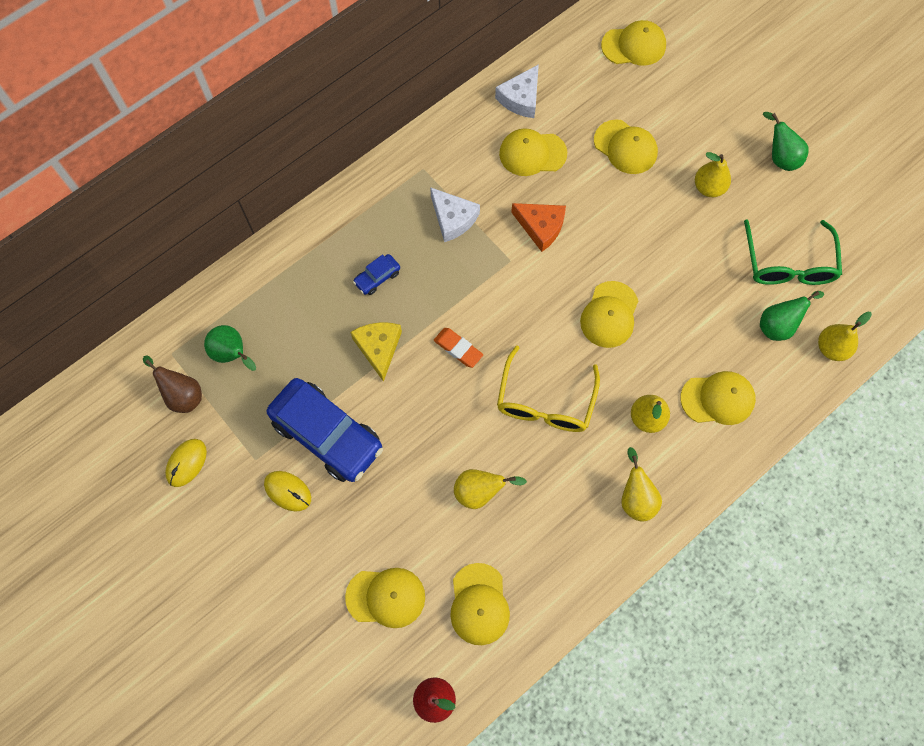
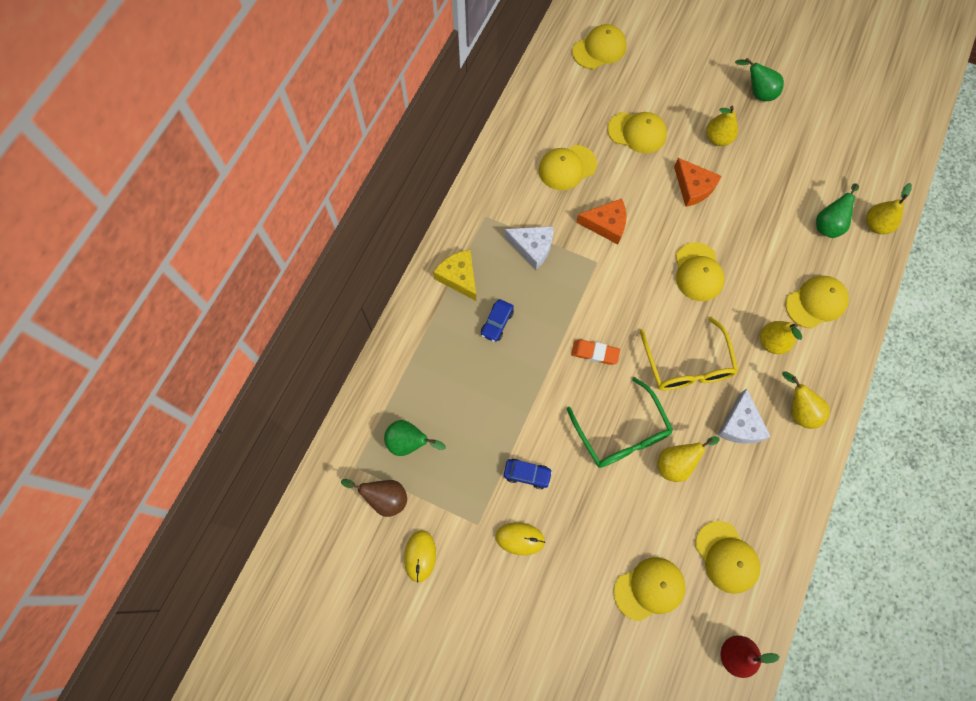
camera: 25 degrees left, 0 degrees up
(327, 434) = (527, 474): blue car -> blue car, size x0.43
(378, 348) = (530, 382): yellow cheese -> yellow cheese (459, 277)
(521, 98) = (533, 126): white cheese -> white cheese (740, 425)
(653, 227) = (693, 187): none -> orange cheese
(788, 264) = (809, 173): green glasses -> green glasses (622, 433)

